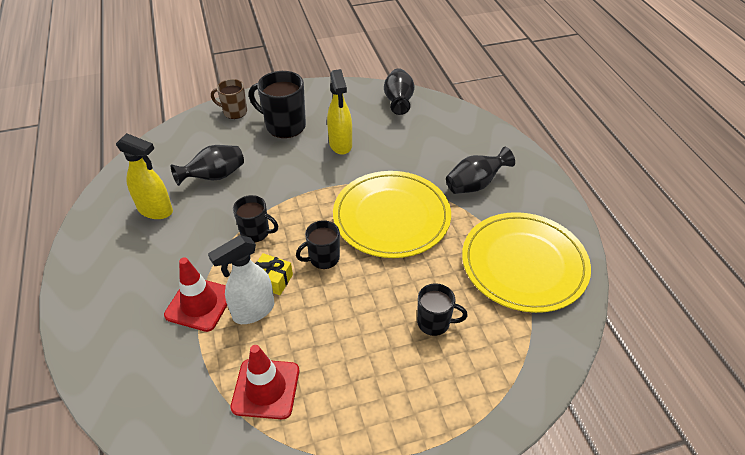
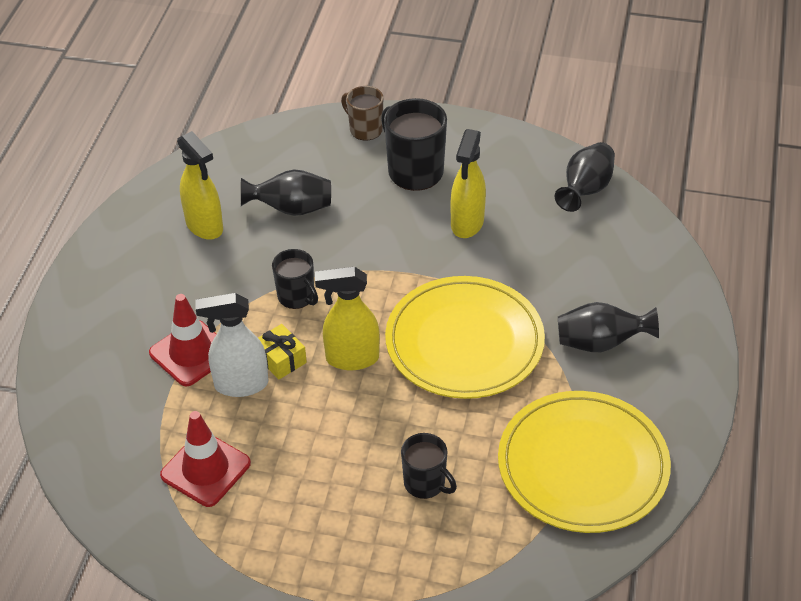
camera: 30 degrees right, 0 degrees up
(323, 258) = (351, 358): black mug -> yellow spray bottle

